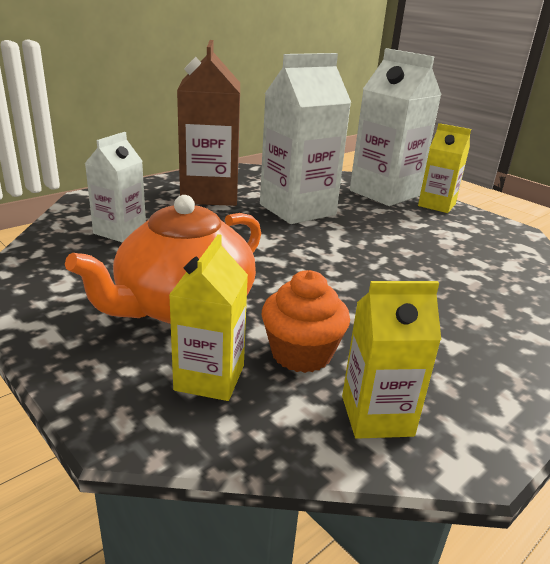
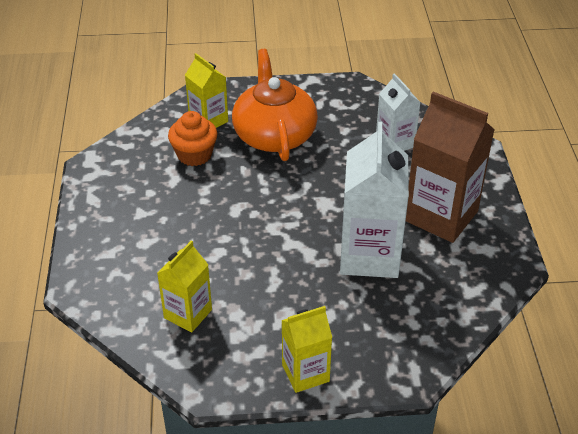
camera: 130 degrees right, 15 degrees up
(377, 416) = (135, 154): yellow carton -> yellow carton (188, 314)
(384, 193) = (364, 351): white carton -> none

